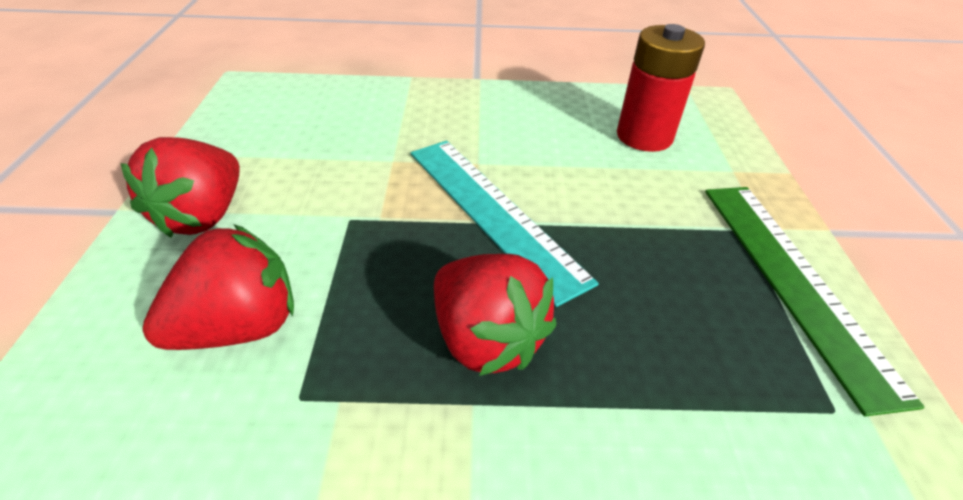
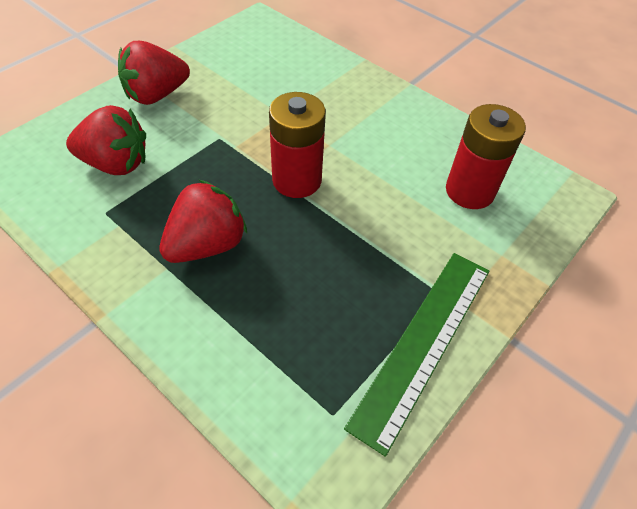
camera: 40 degrees right, 10 degrees up
(486, 339) = (207, 245): red strawberry -> red strawberry turned 135 degrees counterclockwise
(492, 212) = (297, 180): turquoise ruler -> red battery

